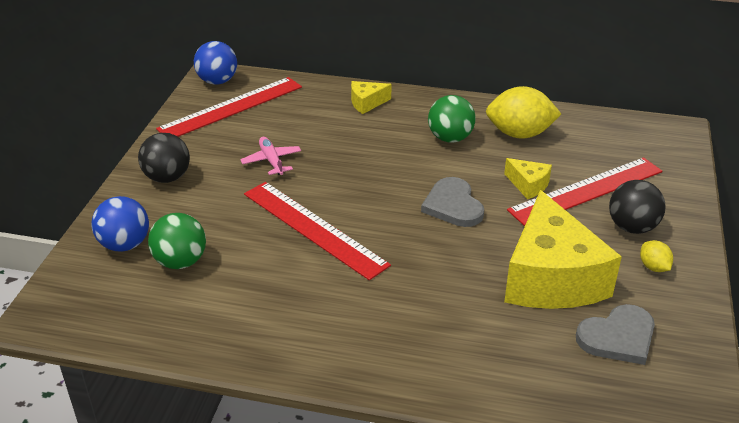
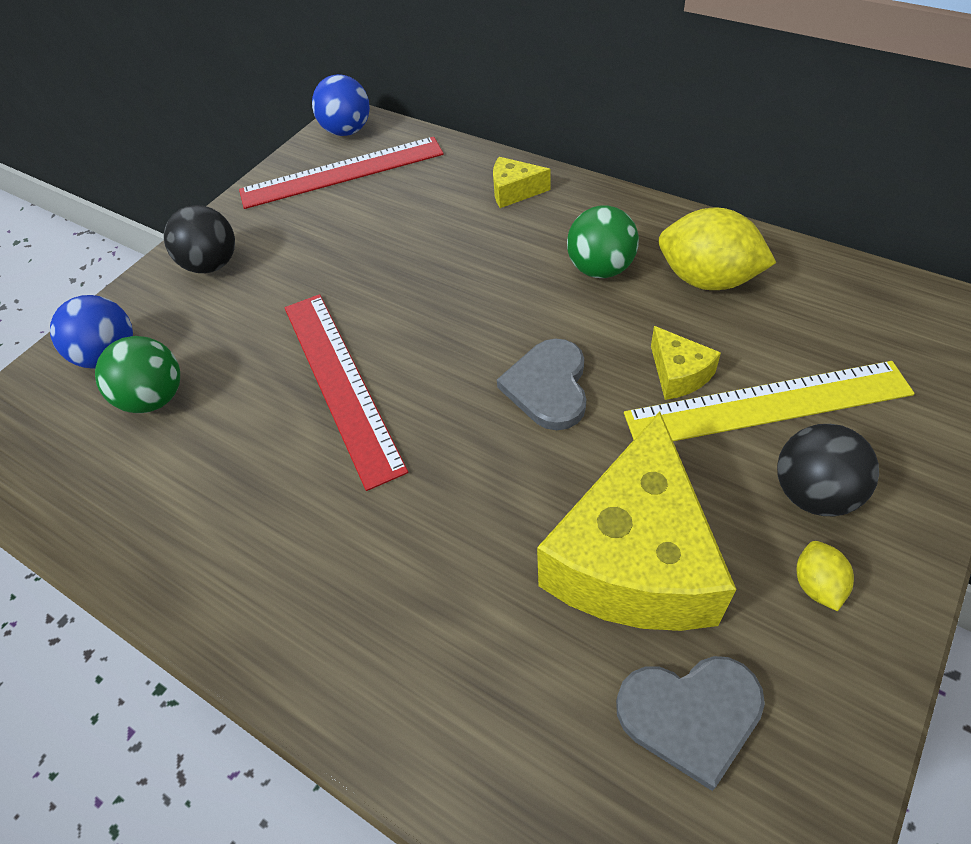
camera: 25 degrees right, 15 degrees up
(271, 161) = (346, 262): pink plane -> none
(586, 191) = (767, 404): red ruler -> yellow ruler

